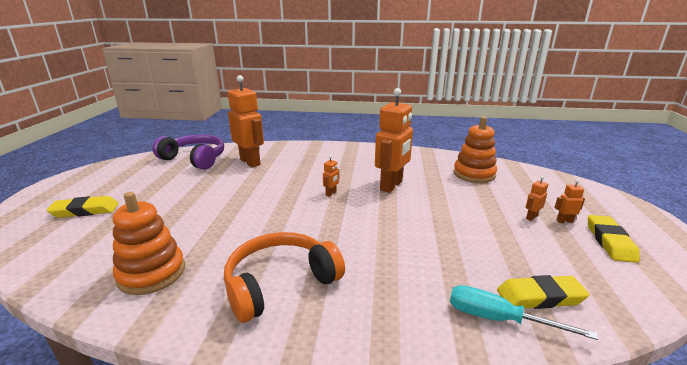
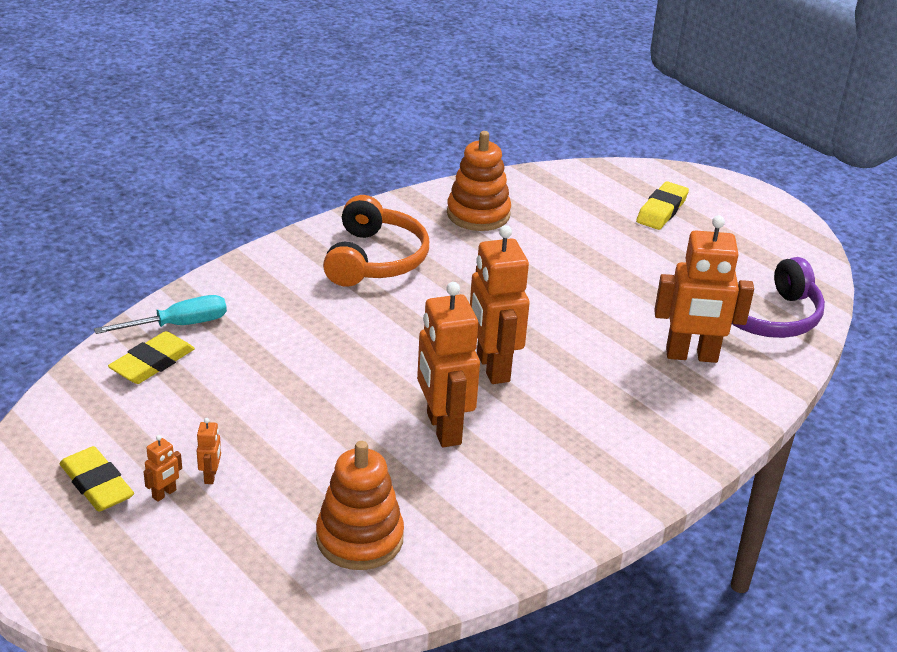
camera: 130 degrees right, 10 degrees up
(331, 193) = (492, 368): orange robot -> orange robot, size x2.46

